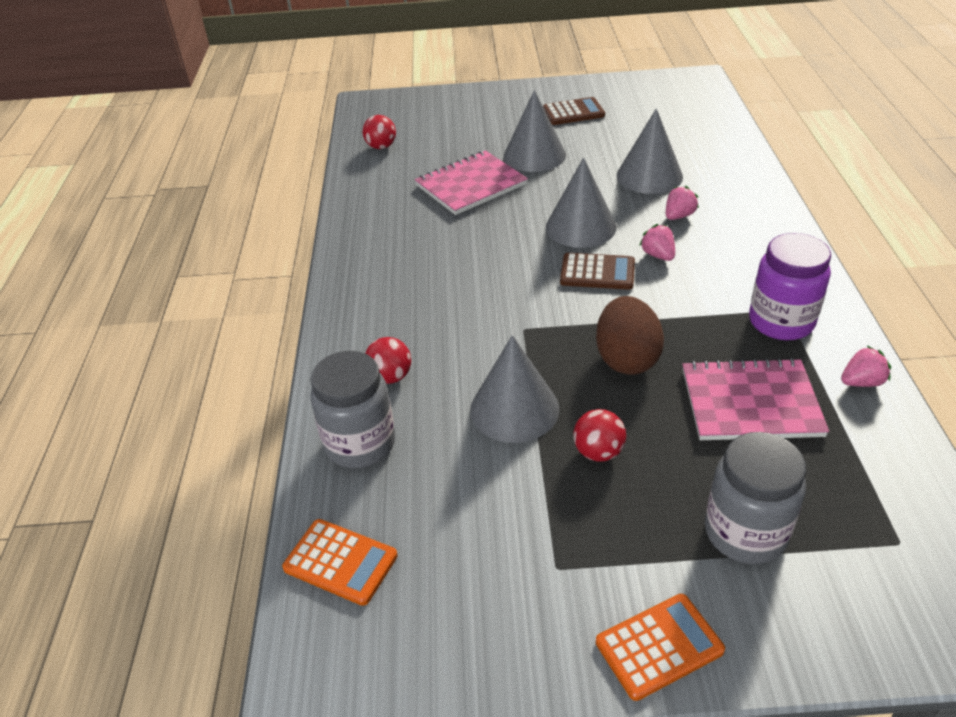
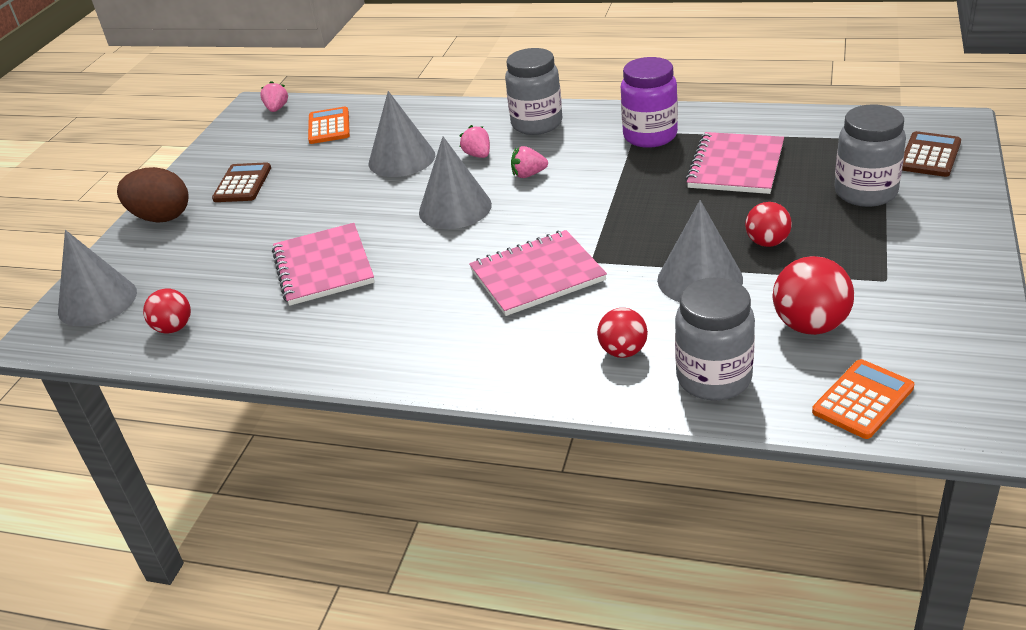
camera: 70 degrees left, 5 degrees down
(455, 506) = (810, 325): none -> red ball
(490, 300) = (537, 276): none -> pink notebook
(534, 155) = (303, 218): grey cone -> grey cone (97, 301)
(597, 272) = (533, 209): brown calculator -> brown calculator (930, 155)
(626, 359) = (660, 212): brown egg -> brown egg (161, 217)
(659, 647) = (962, 244): orange calculator -> orange calculator (329, 126)
(760, 237) = (537, 124): none -> grey jar
(861, 382) = (731, 119): pink strawberry -> pink strawberry (277, 109)

